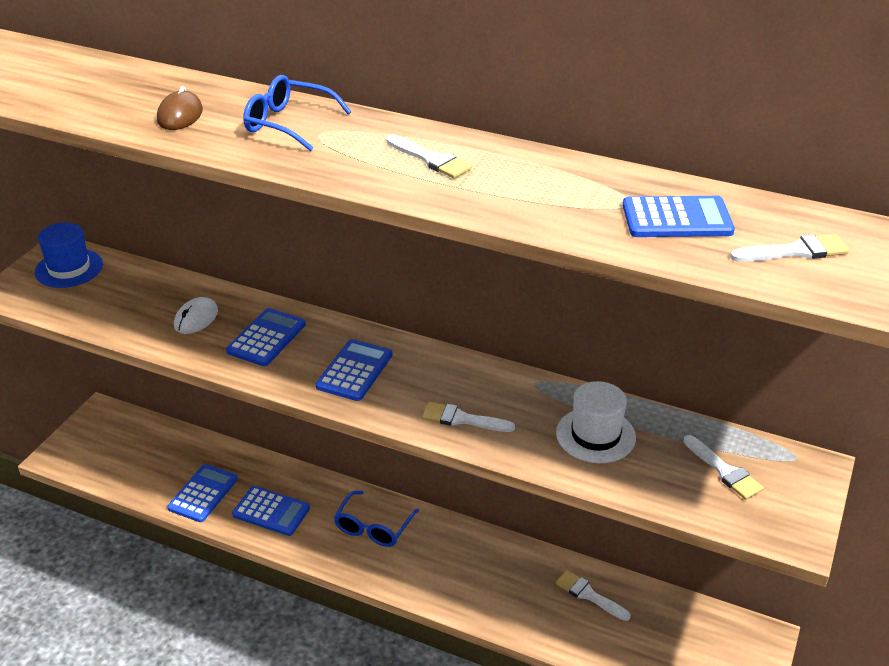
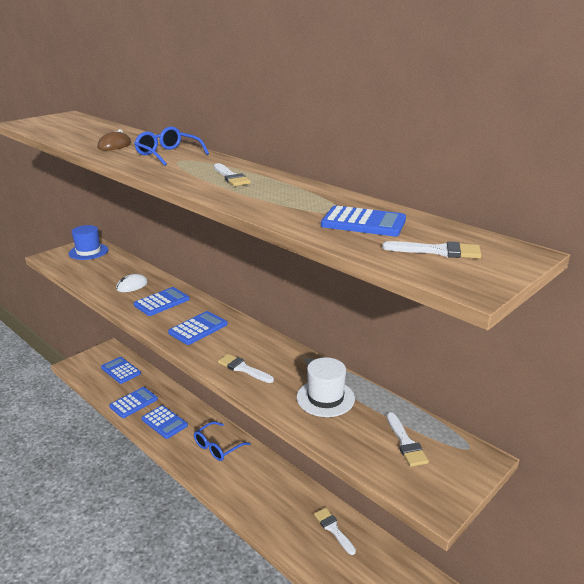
camera: 20 degrees right, 10 degrees down
(147, 446) = (121, 370): none -> blue calculator

